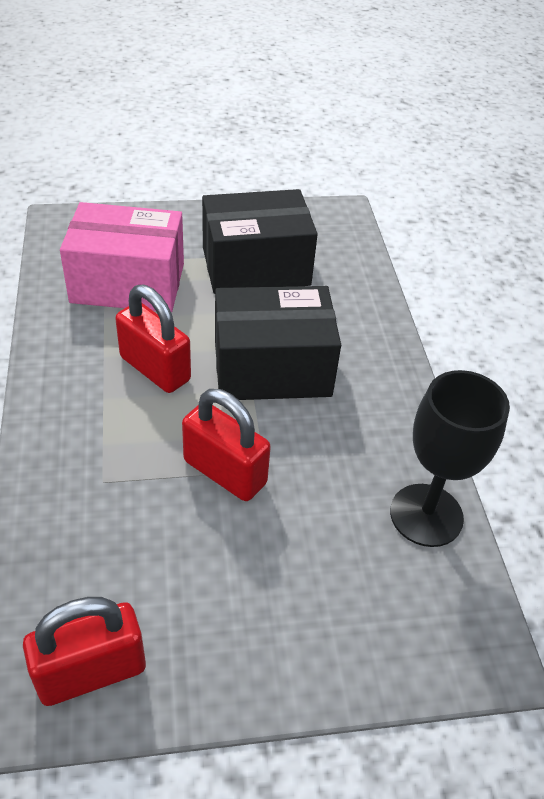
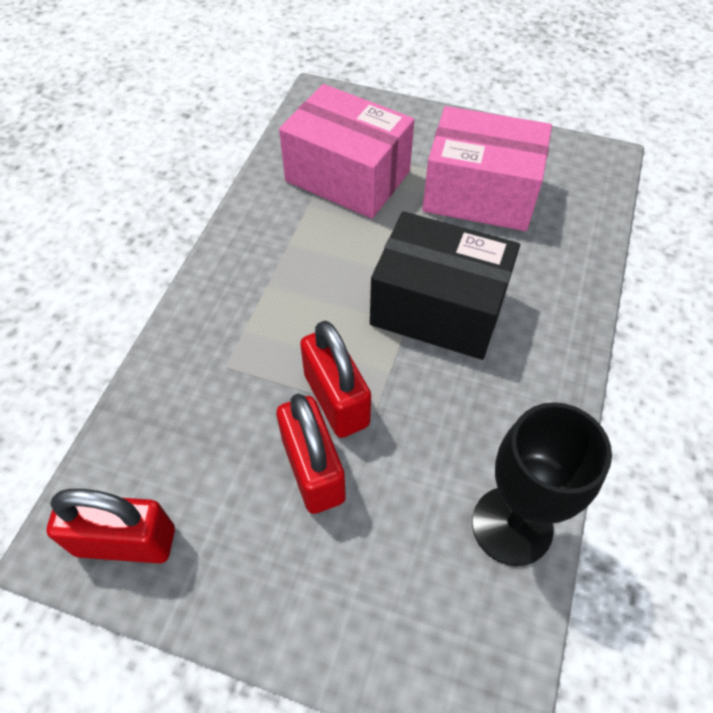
camera: 30 degrees right, 10 degrees up
(155, 369) = (327, 272): red padlock -> red padlock (313, 469)
(256, 266) = (480, 194): black box -> pink box

